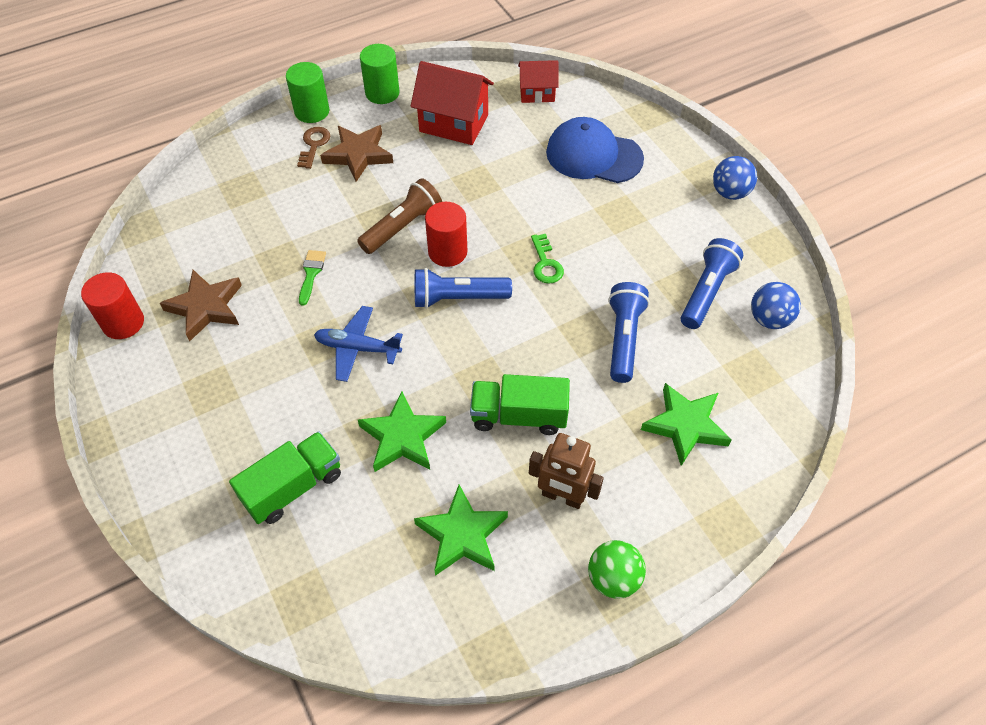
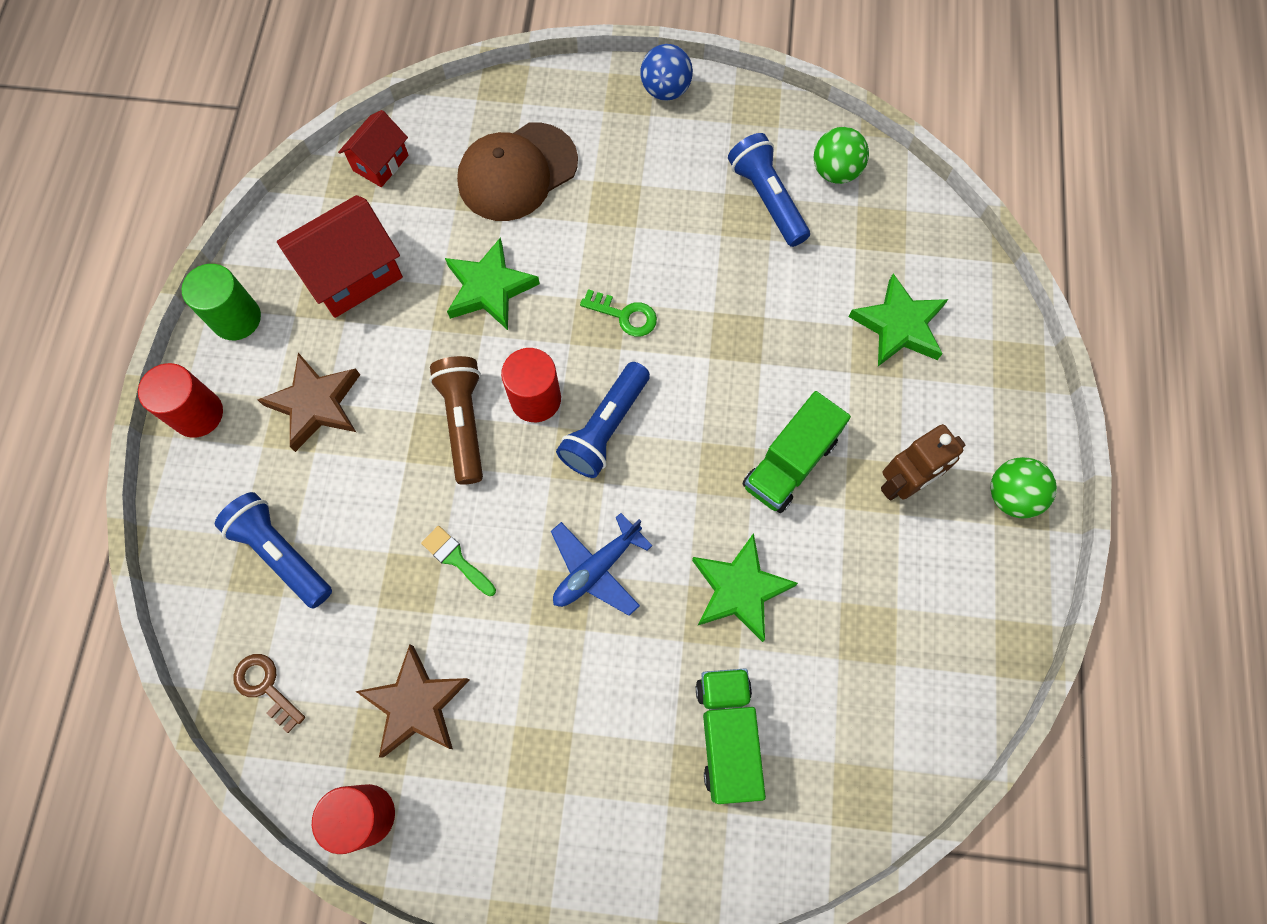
camera: 55 degrees left, 15 degrees up
(312, 111) = (198, 414): green cylinder -> red cylinder
(314, 145) = (257, 443): brown key -> brown key (265, 687)
(462, 535) = (886, 600): green star -> green star (489, 288)
(593, 155) = (517, 172): blue cap -> brown cap
(623, 339) = (768, 309): blue flashlight -> blue flashlight (281, 553)
(769, 319) = (835, 171): blue ball -> green ball

